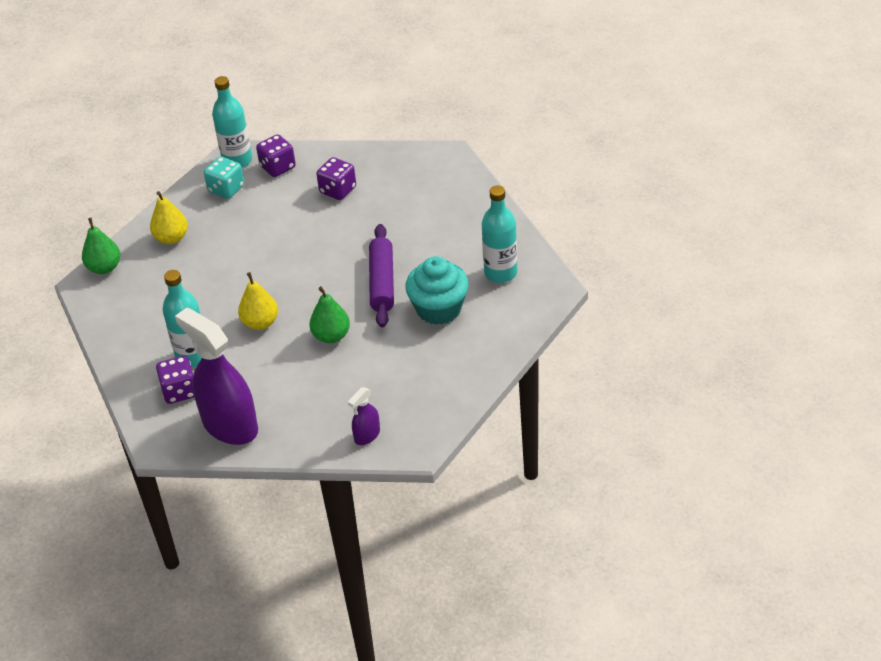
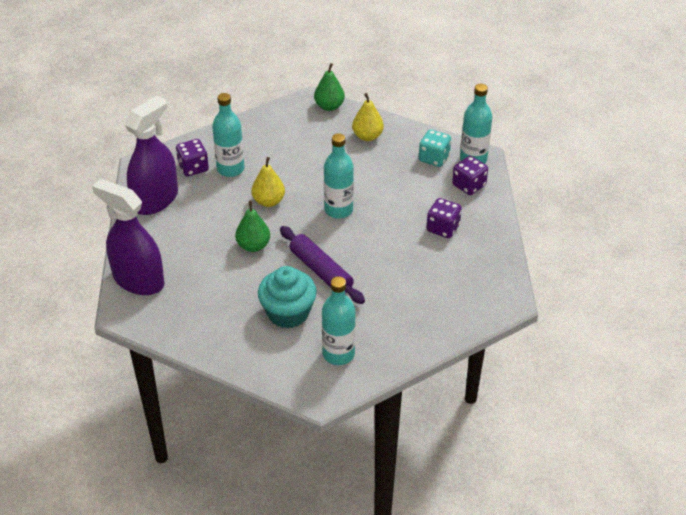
camera: 80 degrees right, 0 degrees up
(290, 266) = (338, 210): none -> turquoise bottle
(367, 435) = (138, 280): purple spray bottle -> purple spray bottle, size x2.20
(382, 282) = (321, 271): purple rolling pin -> purple rolling pin turned 60 degrees clockwise

